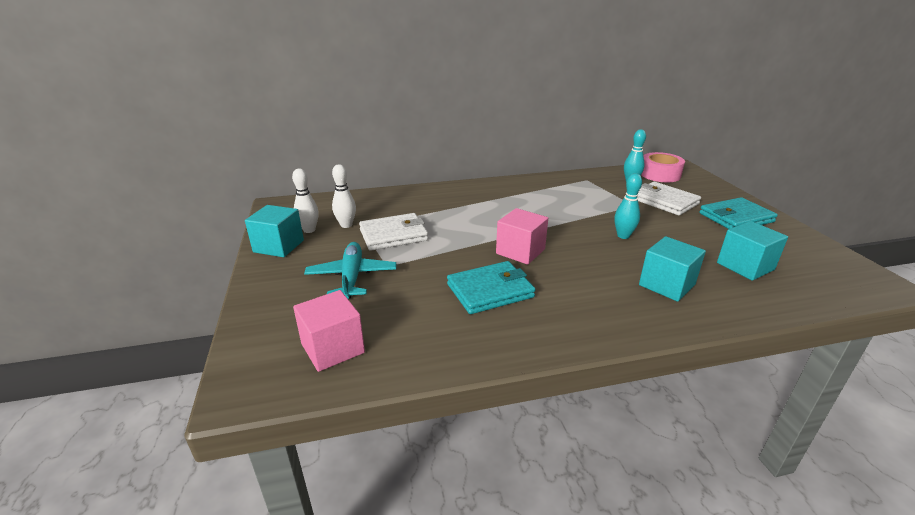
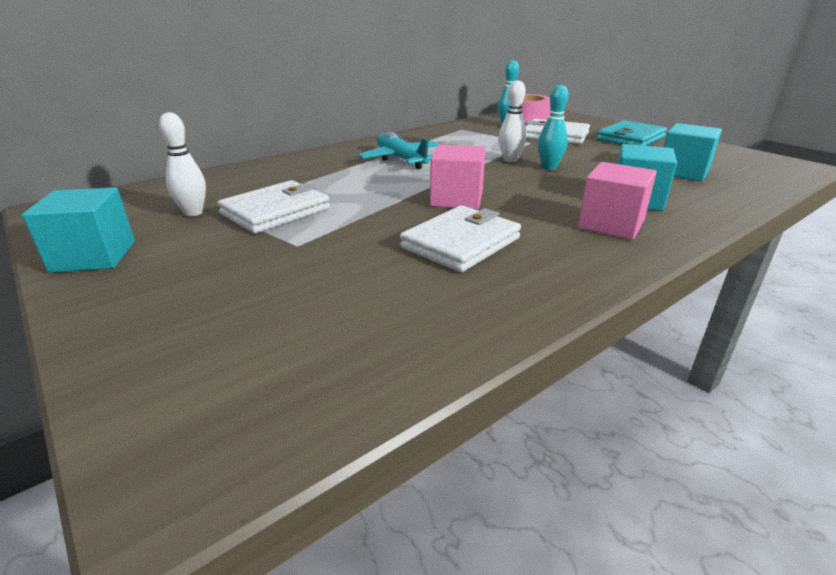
camera: 25 degrees left, 0 degrees up
(309, 230) = (135, 228): white bowling pin -> white bowling pin (510, 160)
(333, 348) = (298, 365): pink cube -> pink cube (611, 224)
(352, 277) = (253, 268): turquoise plane -> turquoise plane (401, 159)
(490, 291) = (461, 243): turquoise wallet -> white wallet

